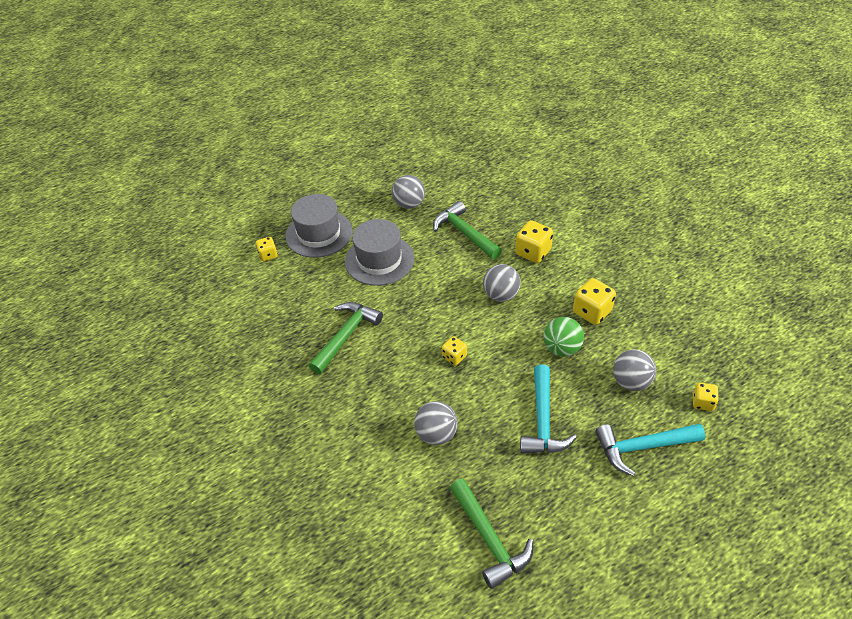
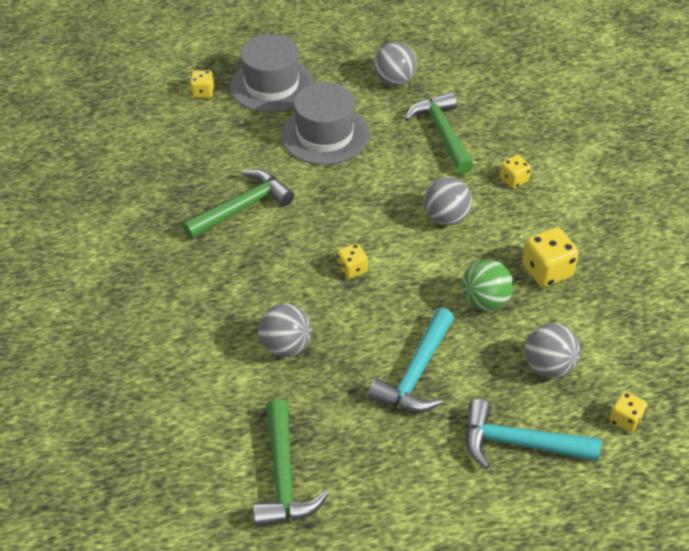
camera: 20 degrees right, 0 degrees up
(533, 252) = (514, 180): yellow dice -> yellow dice, size x0.60

